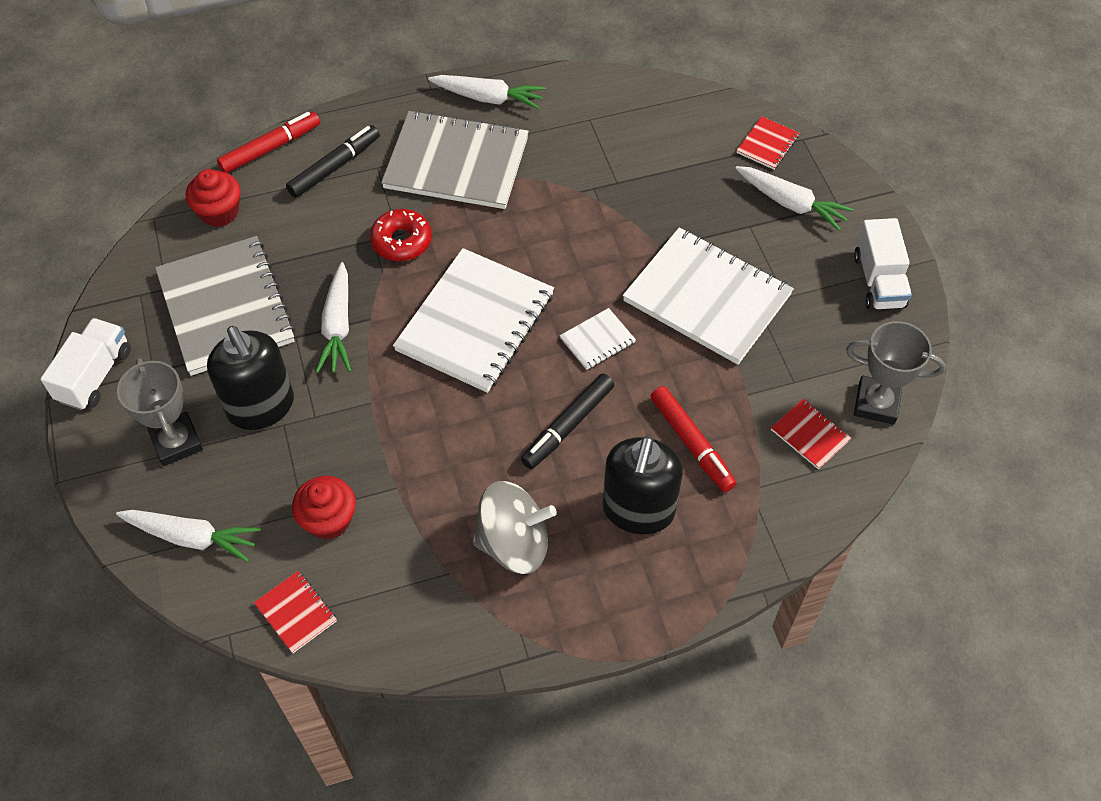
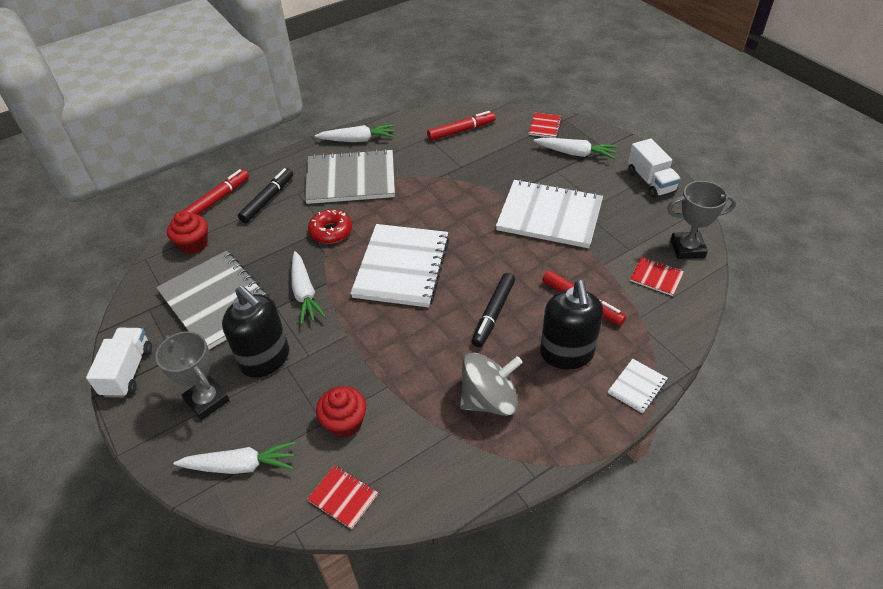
camera: 15 degrees left, 10 degrees down
(597, 340) = (489, 257): white notebook -> white notebook (637, 386)
(642, 120) = (461, 131): none -> red marker

